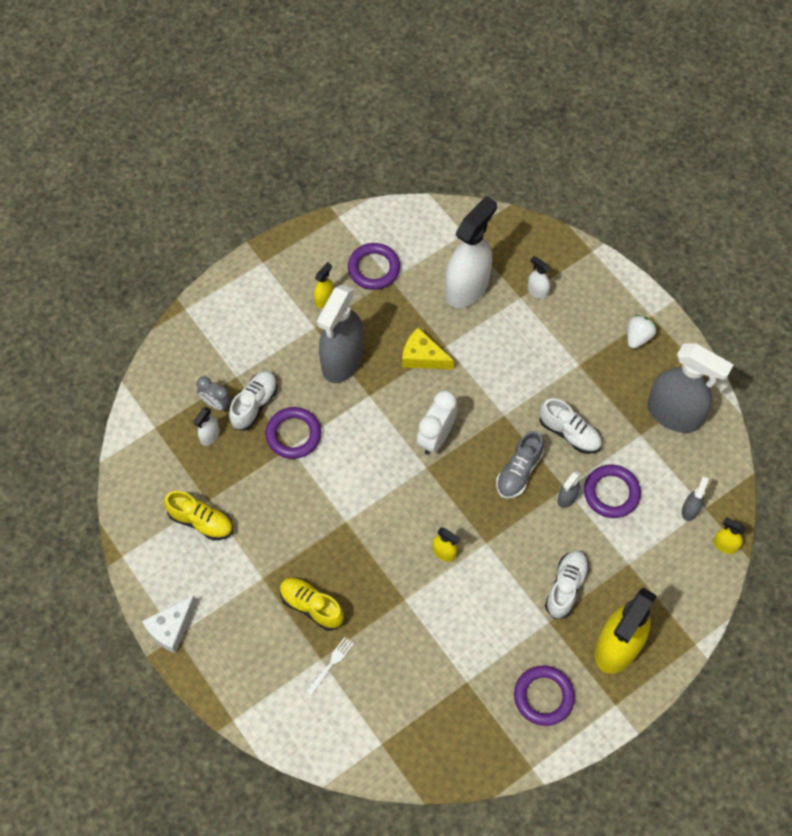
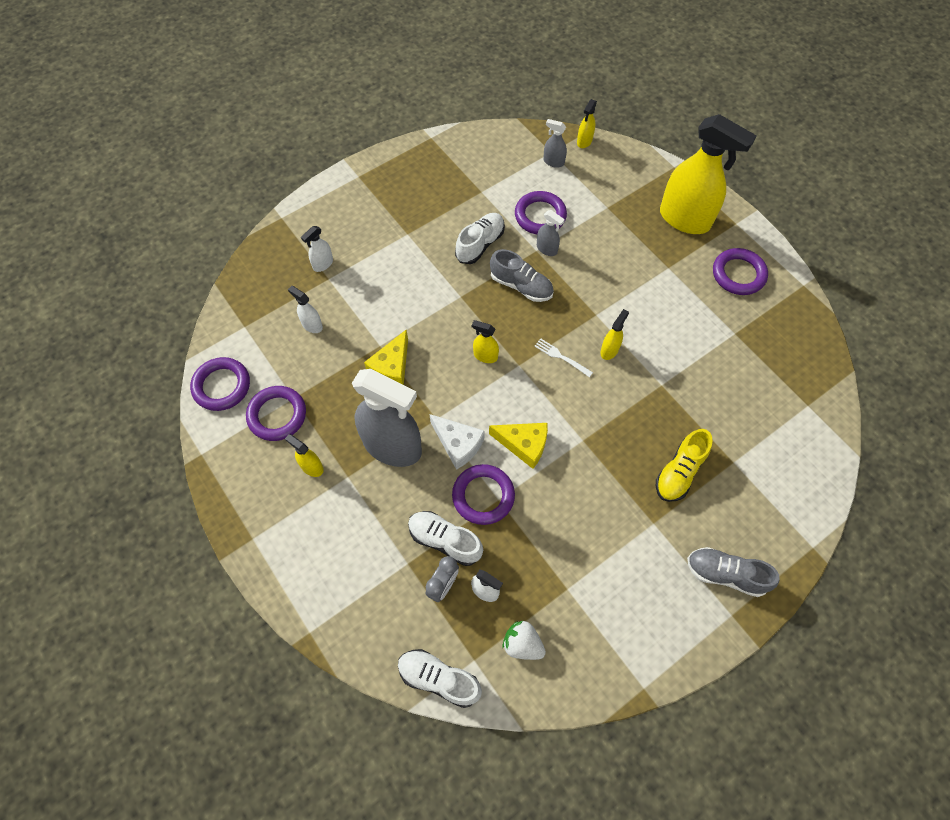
camera: 90 degrees left, 0 degrees up
(171, 628) = (724, 621): white cheese -> white cheese (458, 444)
(201, 521) = (593, 595): yellow shoe -> none
(212, 635) = (725, 574): none -> grey shoe
(331, 663) = (737, 451): white fork -> white fork (561, 357)
(342, 469) = (524, 445): none -> yellow cheese
(402, 223) = (222, 386): none -> purple ring
(436, 437) = (485, 356): white clock -> yellow spray bottle
(467, 288) = (312, 325): white spray bottle -> white spray bottle, size x0.42
(566, 587) = (634, 254): white shoe -> white shoe (439, 679)
(638, 337) = (381, 187): white strawberry -> white strawberry (522, 644)
(674, 414) = (461, 166): grey spray bottle -> none

